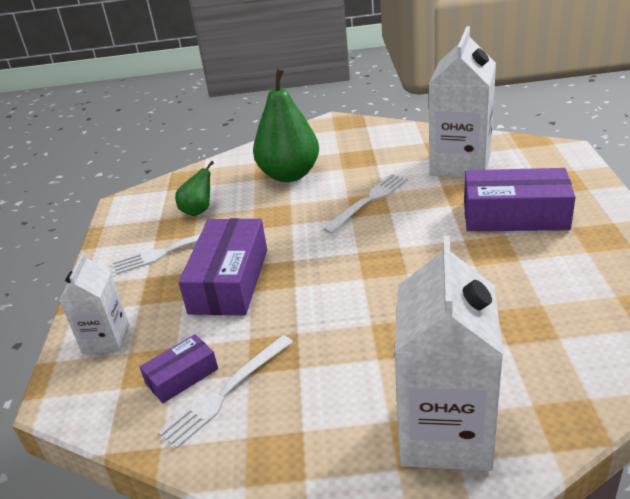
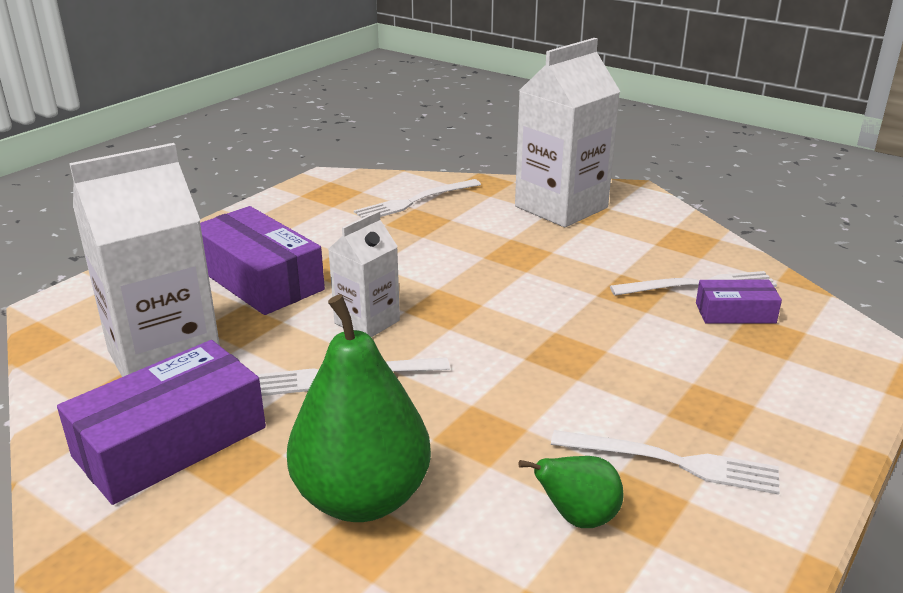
camera: 145 degrees left, 5 degrees down
(106, 339) = (812, 384): white carton -> white carton (367, 322)
(229, 280) = (621, 374): purple box -> purple box (170, 442)
(574, 346) = (415, 201): none -> white fork

